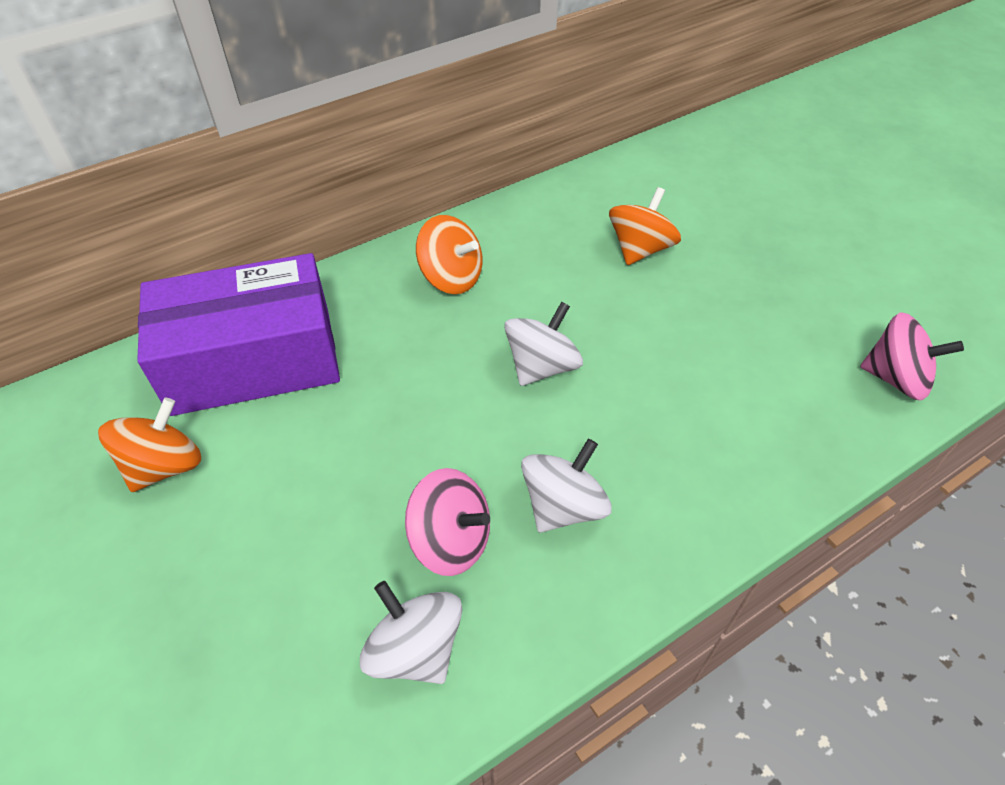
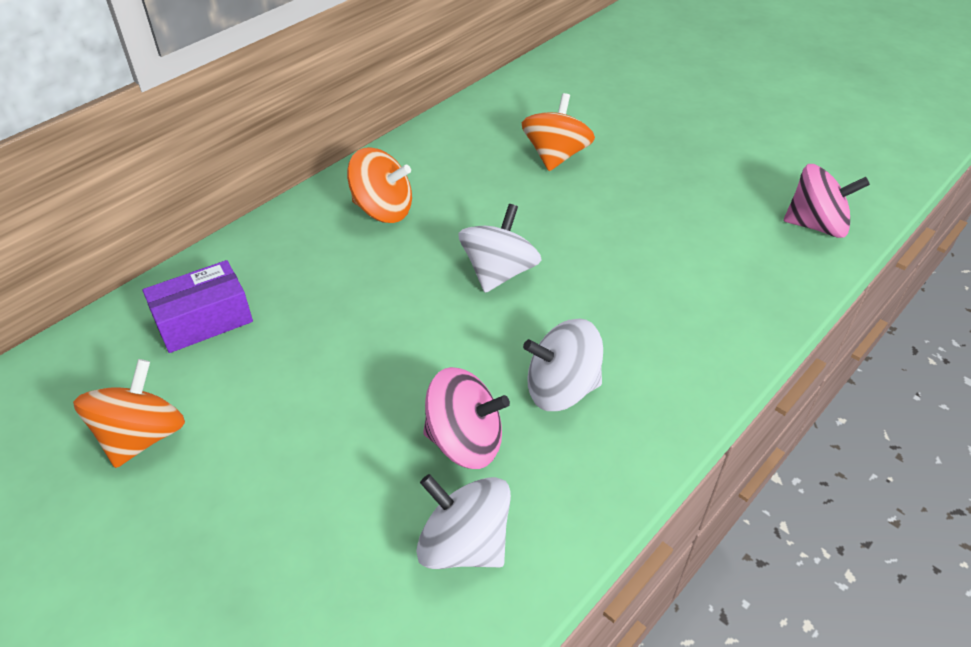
camera: 15 degrees left, 5 degrees down
(253, 360) = (203, 320): purple box -> purple box, size x0.50
(563, 506) = (561, 389): white spinning top -> white spinning top turned 120 degrees counterclockwise

